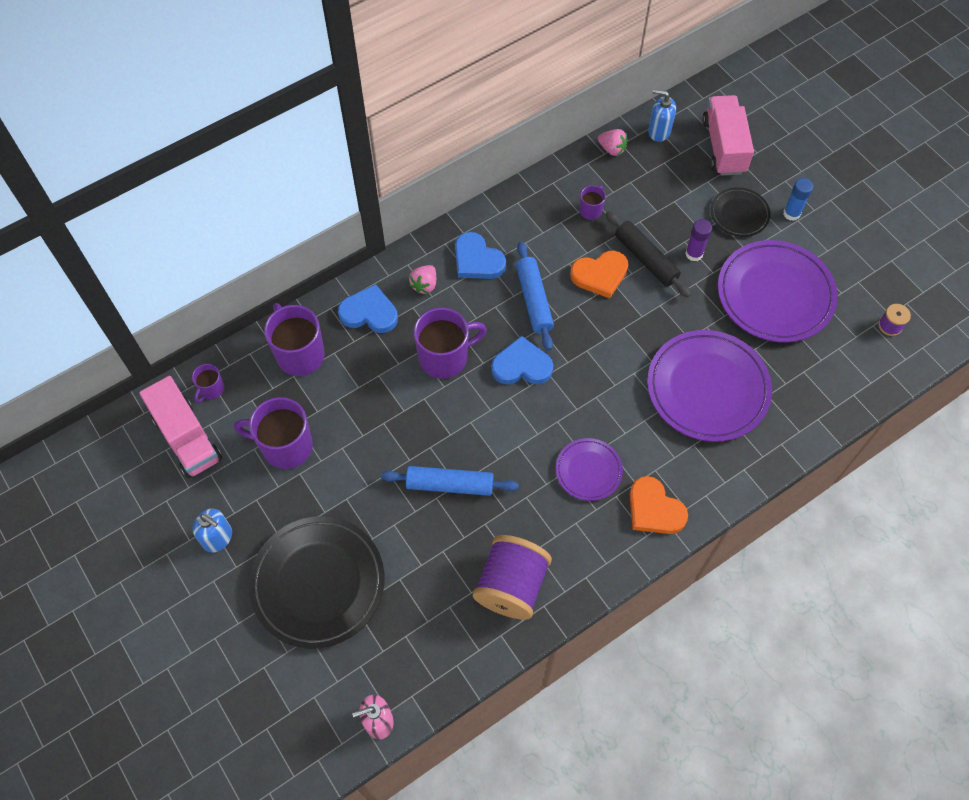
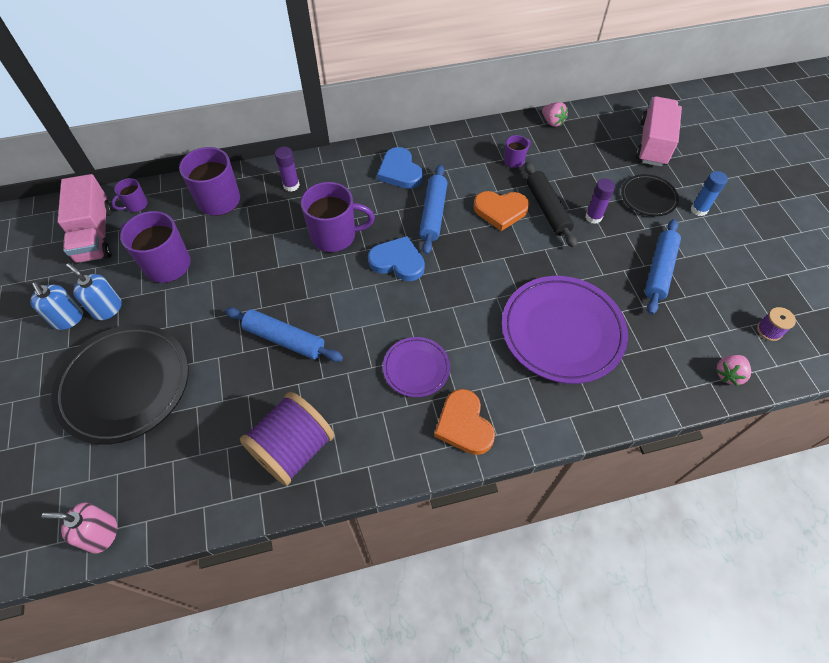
camera: 20 degrees right, 5 degrees down
(369, 313) = (291, 185): blue heart -> purple glue stick
(424, 285) = (347, 178): pink strawberry -> pink strawberry (728, 374)
(659, 131) = (599, 119): blue soap dispenser -> blue soap dispenser (107, 308)
(775, 294) = (659, 270): purple plate -> blue rolling pin

